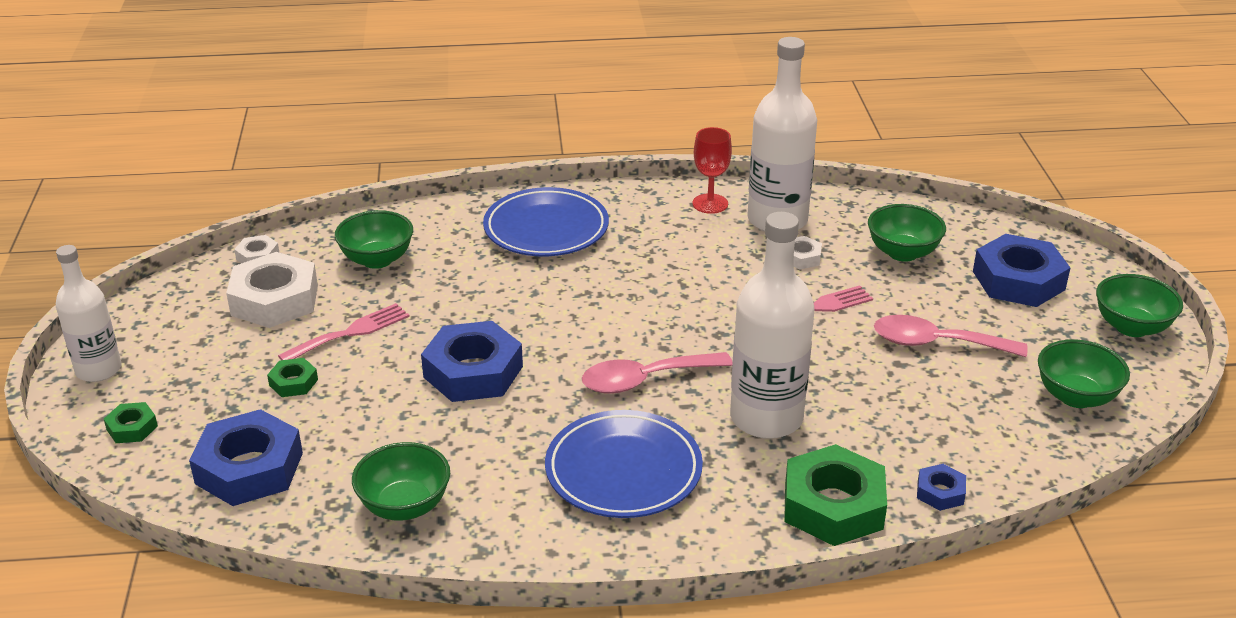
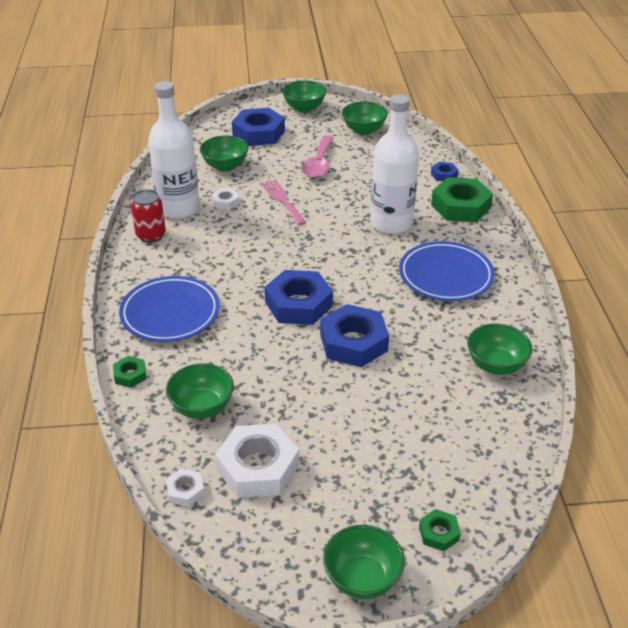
camera: 90 degrees left, 5 degrees up
(98, 370) = (362, 578): white bottle -> green bowl
(249, 468) = (474, 449): blue nut -> blue nut (298, 304)
(293, 382) = (372, 438): green nut -> green nut (130, 375)
(350, 332) = (306, 412): pink fork -> none
(645, 380) = (358, 267): pink spoon -> none
(710, 204) = (151, 235): red goblet -> red can

